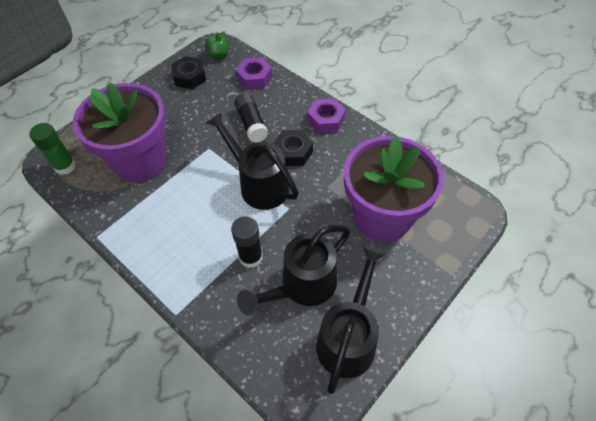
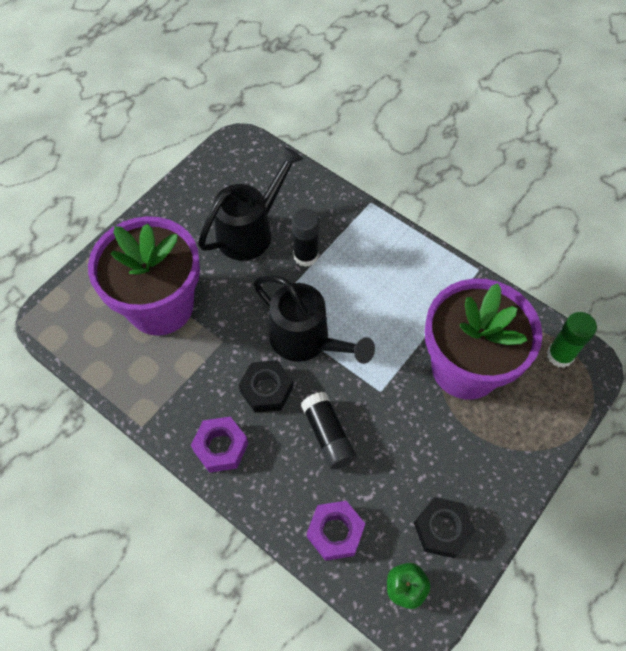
camera: 175 degrees right, 5 degrees up
(349, 337) = (208, 191): black watering can -> none

